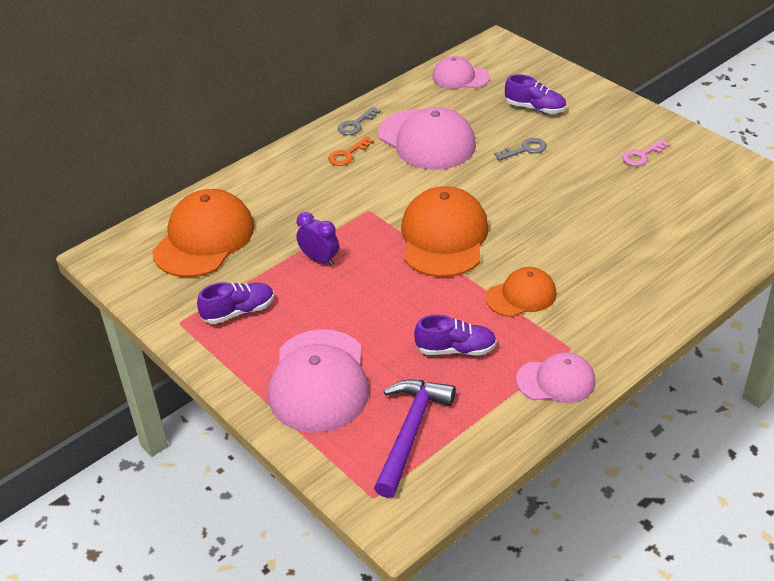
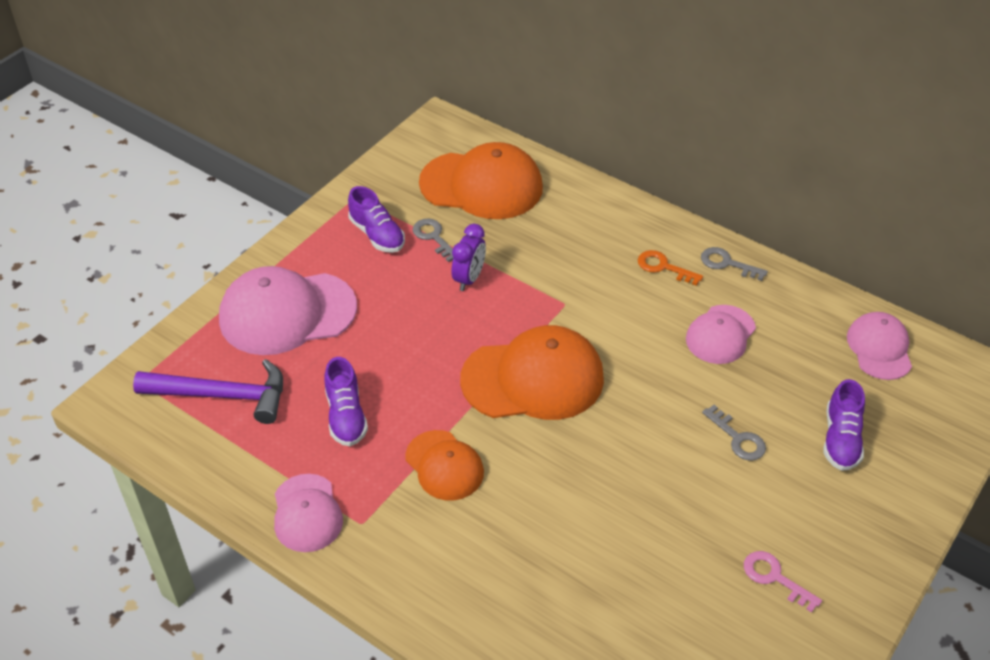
camera: 75 degrees right, 5 degrees up
(258, 275) = (433, 237): none -> grey key
(427, 140) = (720, 335): pink cap -> pink cap, size x0.58

